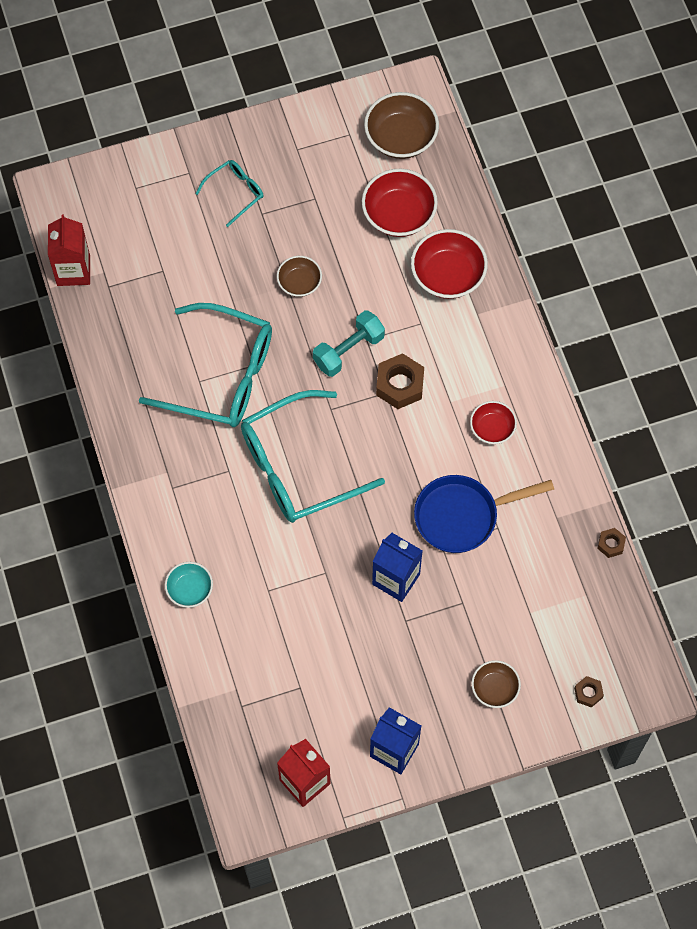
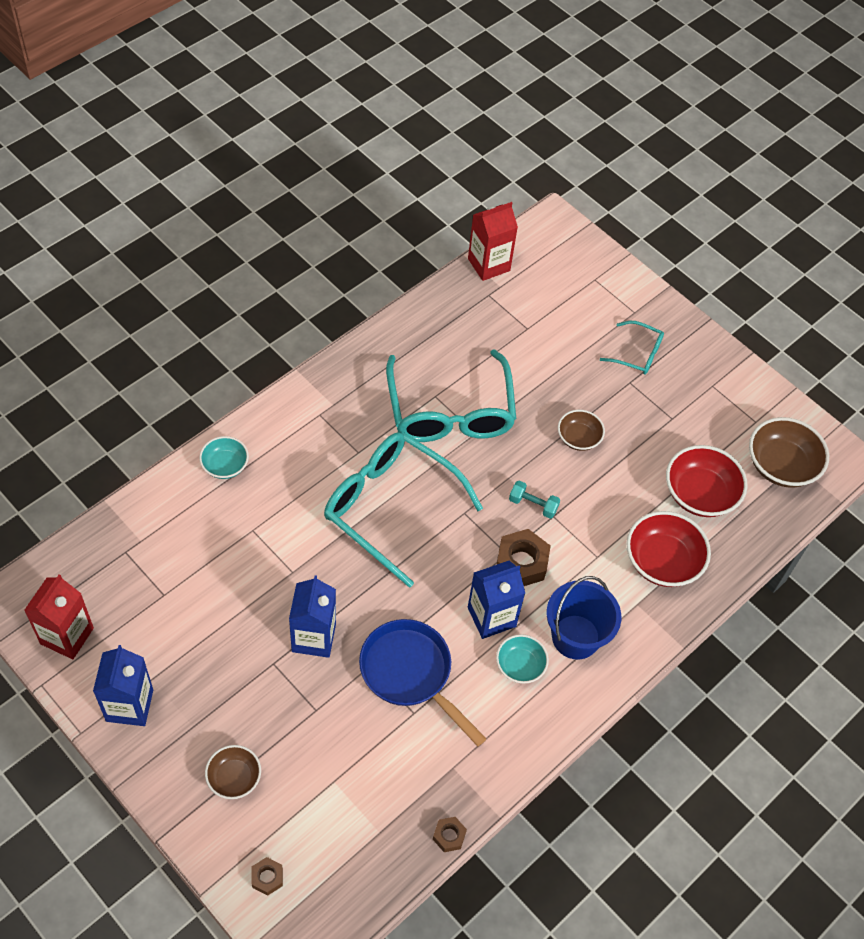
camera: 60 degrees right, 10 degrees down
(348, 350) = (533, 505): turquoise dumbbell -> turquoise dumbbell, size x0.62
(439, 431) = (491, 617): none -> blue carton
(485, 374) = (575, 637): none -> blue bucket
(492, 428) = (520, 666): red bowl -> turquoise bowl

